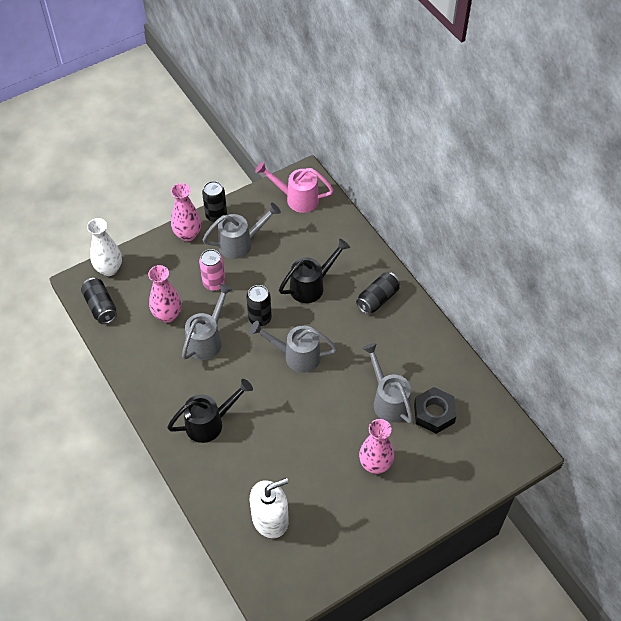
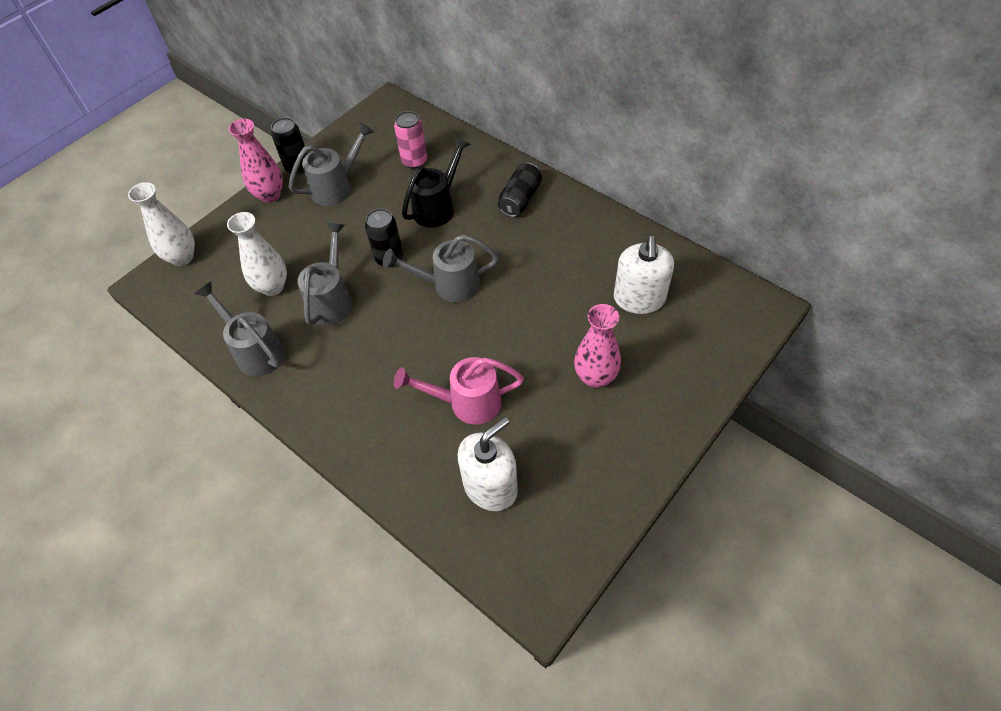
camera: 15 degrees left, 0 degrees up
(100, 306) = (183, 302): black can -> none
(167, 315) = (272, 287): pink vase -> white vase
(210, 423) = (368, 394): black watering can -> none
(214, 283) = (319, 236): pink can -> pink can (414, 161)
(297, 199) = (387, 126): pink watering can -> pink watering can (467, 403)
(388, 400) = (579, 301): grey watering can -> grey watering can (255, 351)
(434, 413) = (639, 299): black nut -> white soap dispenser

